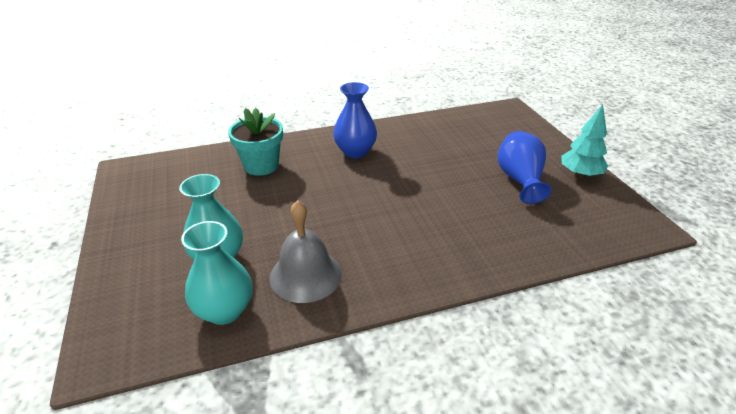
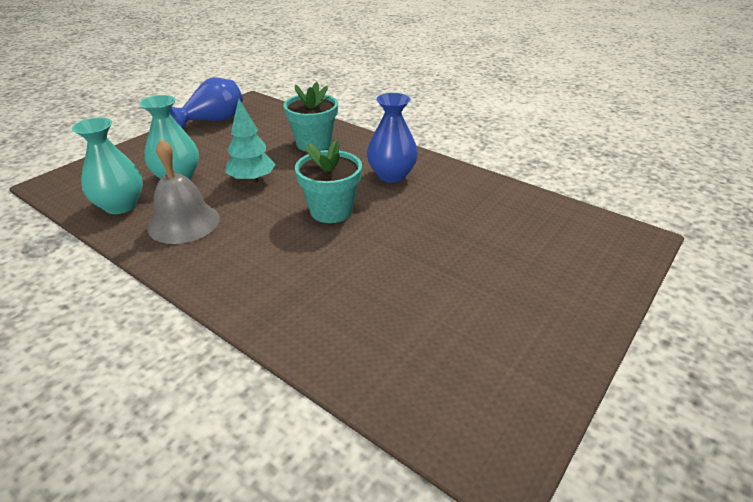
camera: 55 degrees right, 0 degrees up
(373, 194) = (331, 211): none -> turquoise flower pot
(520, 180) = (471, 298): blue vase -> blue vase (213, 121)
(580, 174) = (554, 349): turquoise tree -> turquoise tree (252, 180)

